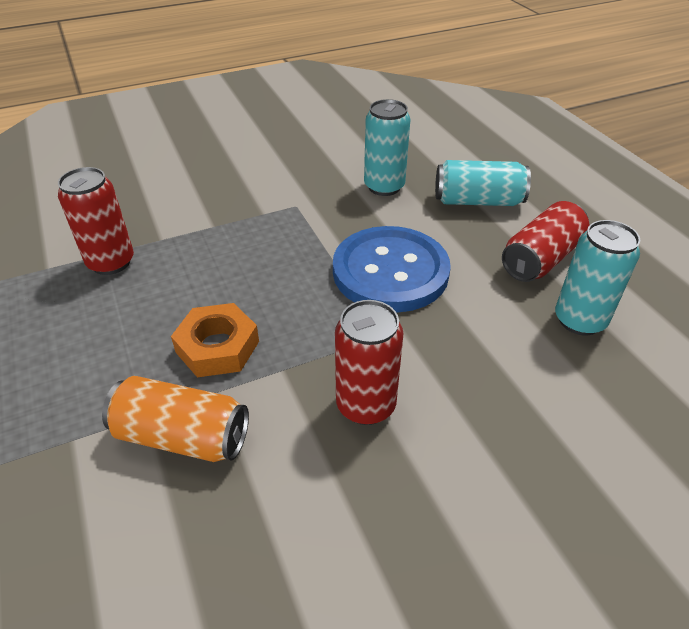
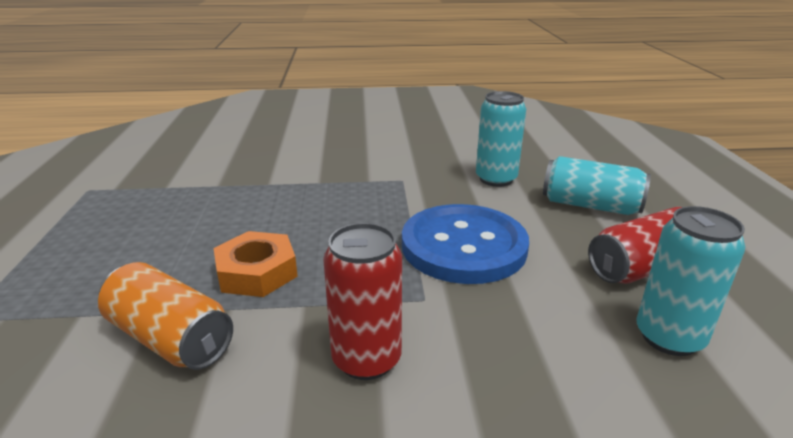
camera: 20 degrees right, 15 degrees down
(111, 262) = (217, 192): red can -> none

